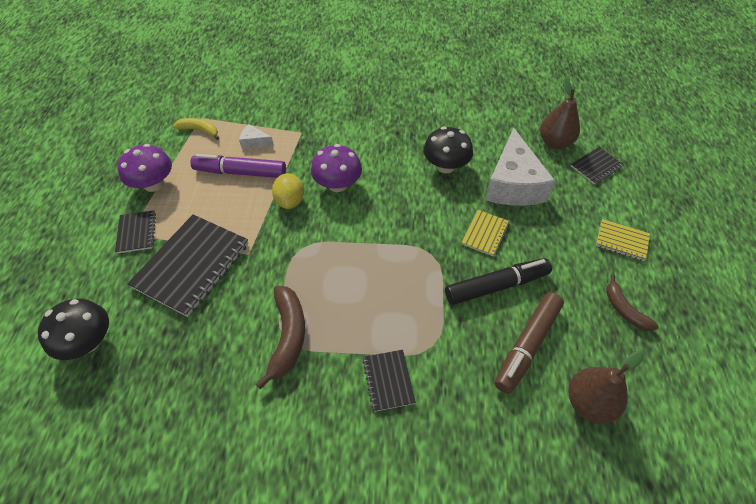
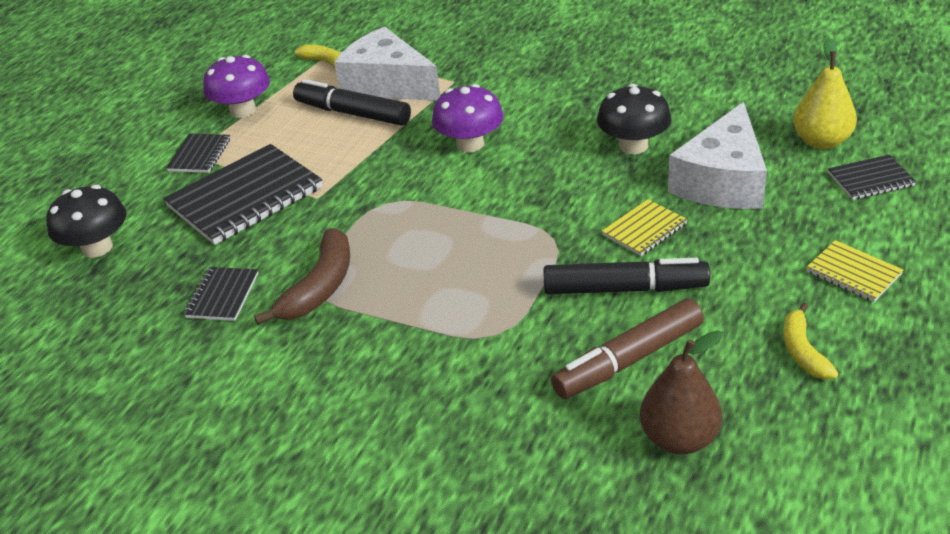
camera: 25 degrees right, 15 degrees down
(240, 172) = (353, 113): purple marker -> black marker
(254, 142) = (387, 84): white cheese -> white cheese, size x2.33
(290, 201) = (398, 152): yellow lemon -> none
(388, 381) = (418, 356): black notebook -> black notebook (222, 296)
(554, 142) = (821, 141): brown pear -> yellow pear
(624, 309) = (803, 351): brown banana -> yellow banana

